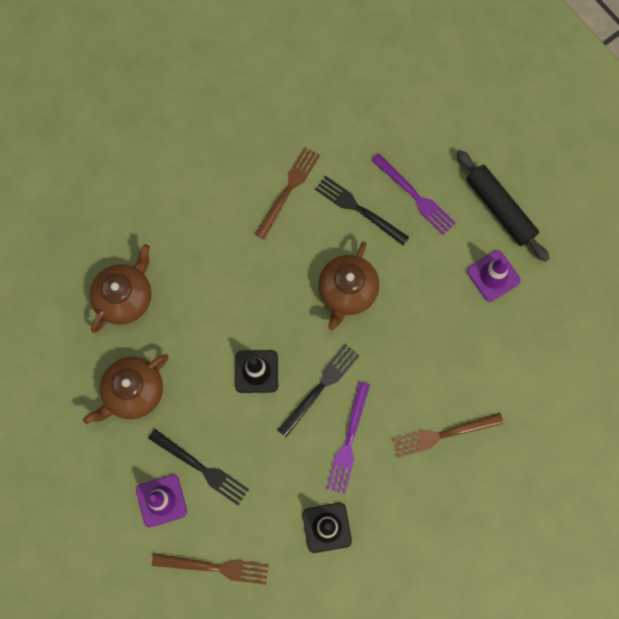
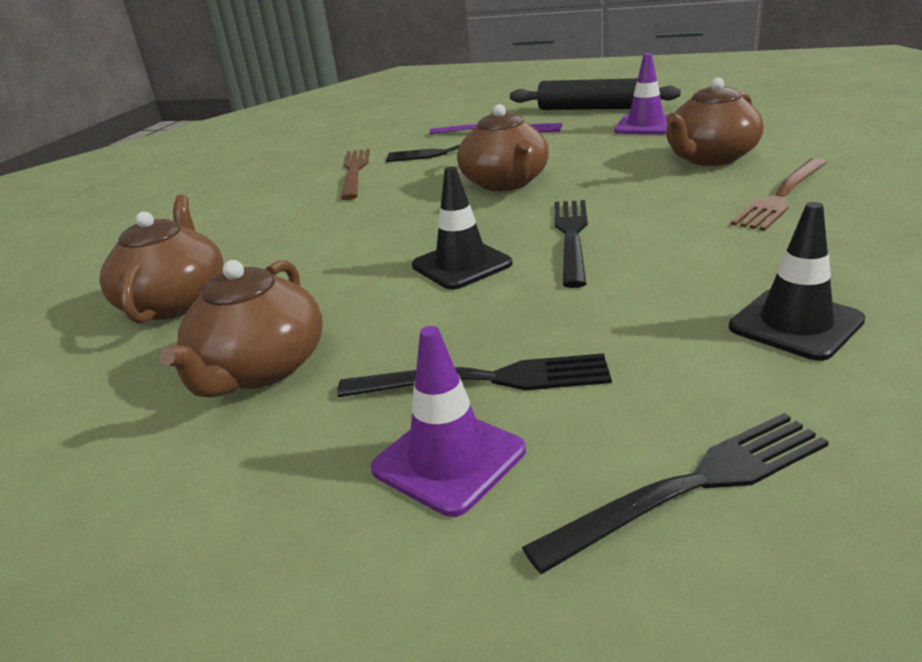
camera: 30 degrees left, 45 degrees down
(214, 567) = (690, 487): brown fork -> black fork
(348, 441) = (679, 249): purple fork -> none
(468, 359) = (710, 158): none -> brown teapot

